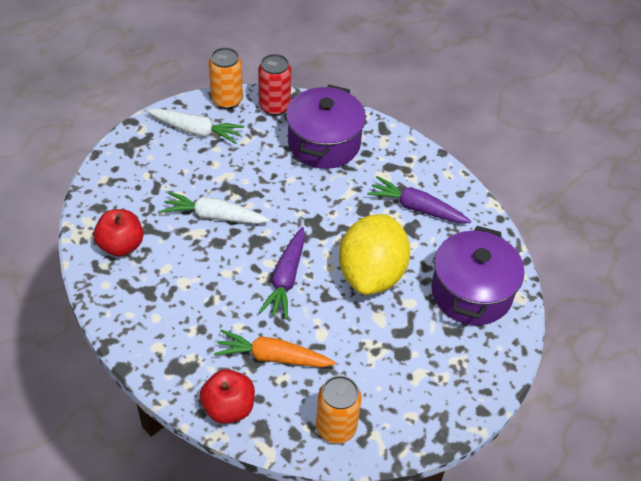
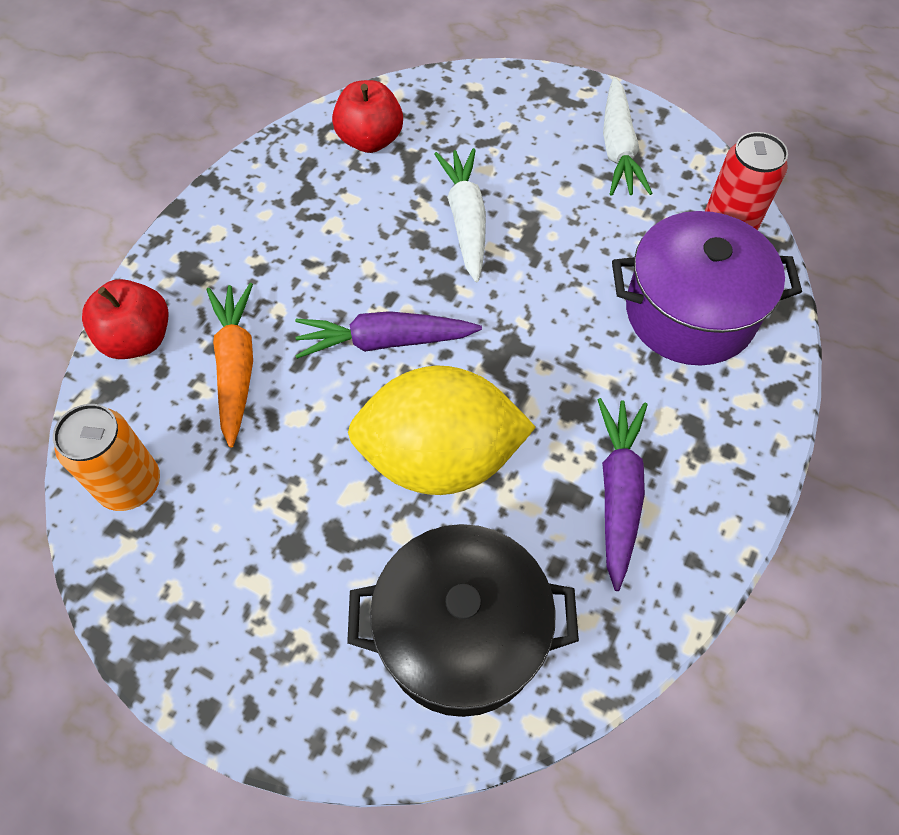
camera: 75 degrees right, 10 degrees up
(227, 100) = (703, 164): orange can -> none
(471, 292) = (461, 634): purple pot -> black pot

